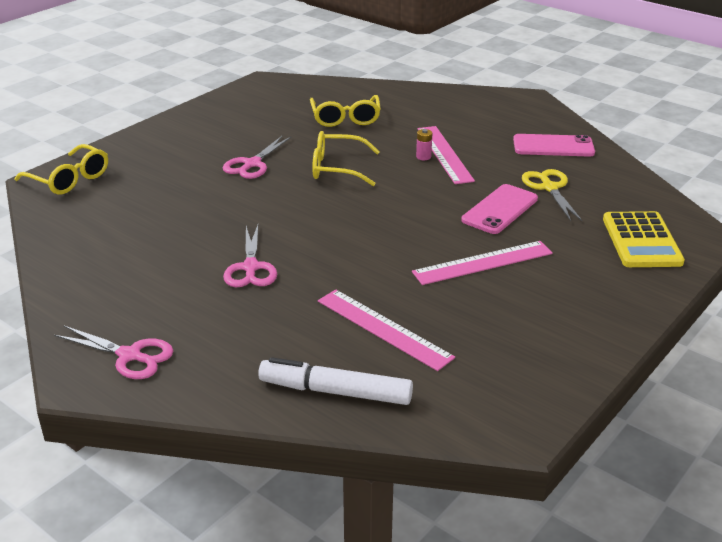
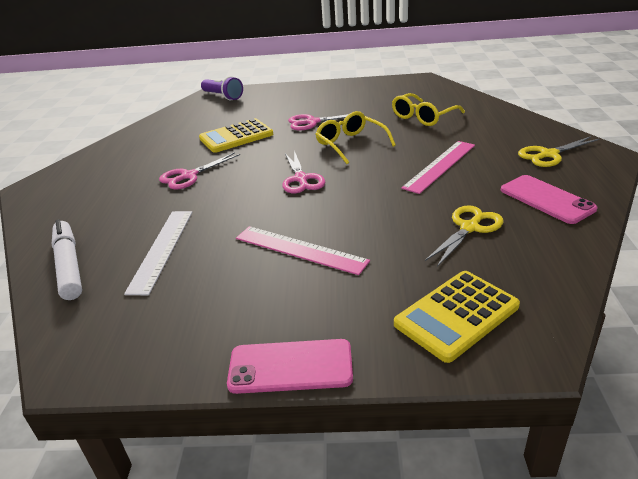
camera: 55 degrees right, 0 degrees up
(69, 179) = (223, 96): yellow glasses -> purple flashlight
(130, 356) = (62, 188): pink scissors -> pink scissors (301, 179)
(204, 211) = (236, 136): none -> yellow calculator
(383, 328) = (161, 249): pink ruler -> white ruler
(423, 157) = (420, 161): pink battery -> none
(496, 113) = (548, 154): none -> yellow scissors
(500, 209) = (393, 222): pink phone -> pink phone (290, 366)

